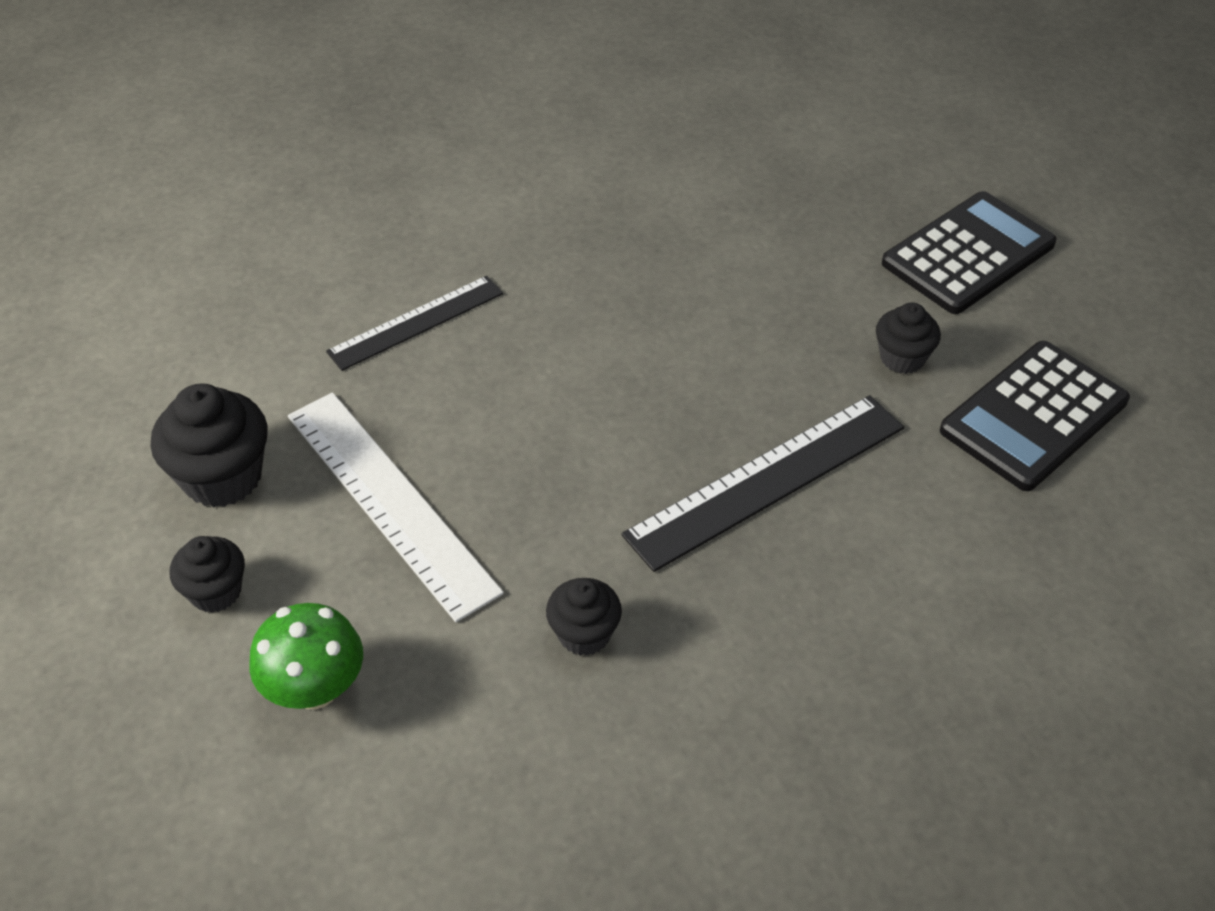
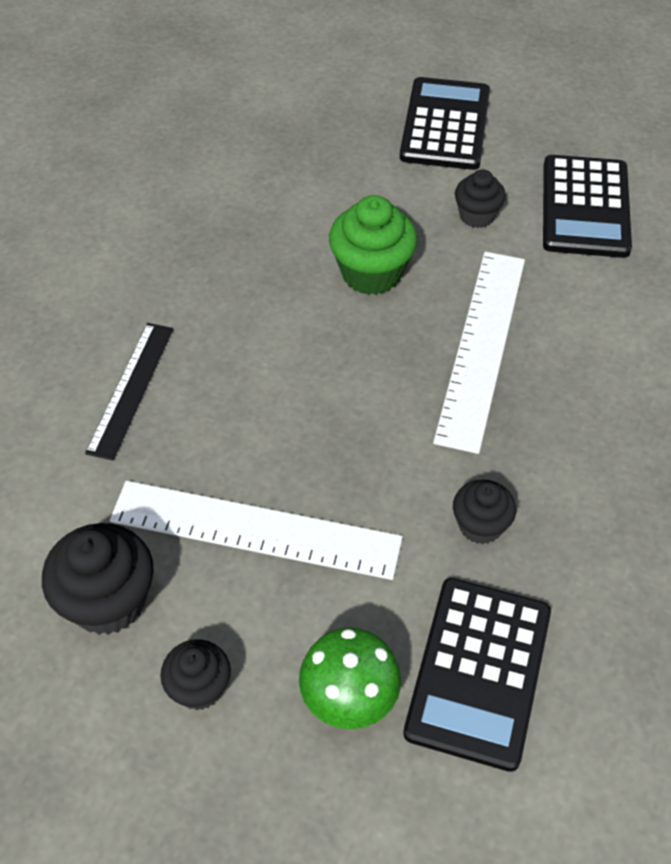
camera: 40 degrees left, 5 degrees up
(443, 752) = (479, 672): none -> black calculator
(734, 350) = (371, 273): none -> green cupcake
(767, 480) = (482, 347): black ruler -> white ruler

